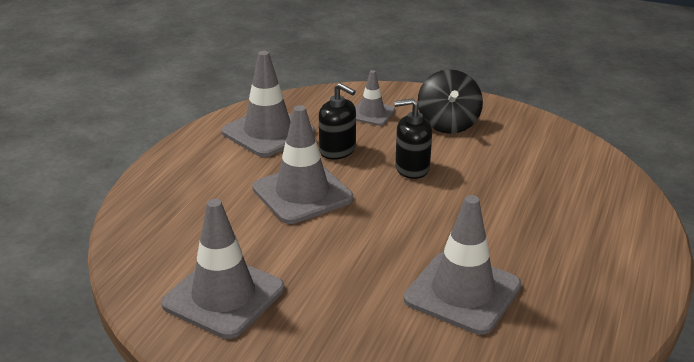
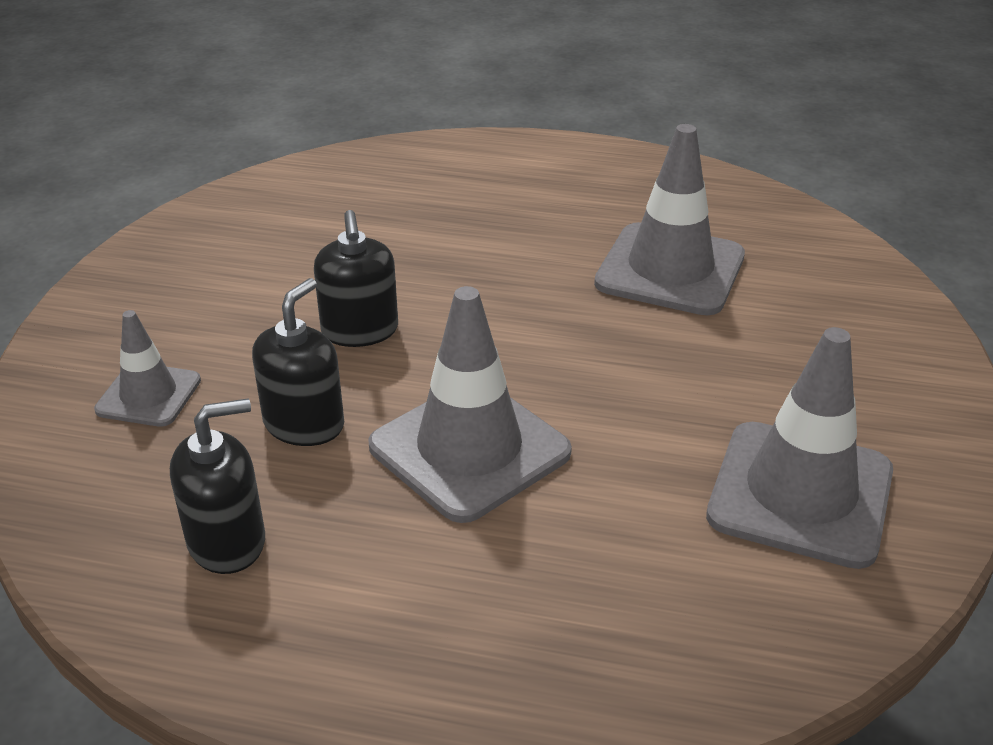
camera: 100 degrees left, 5 degrees up
(268, 132) = (227, 542): grey traffic cone -> black soap dispenser
(448, 124) = (197, 301): black spinning top -> none

